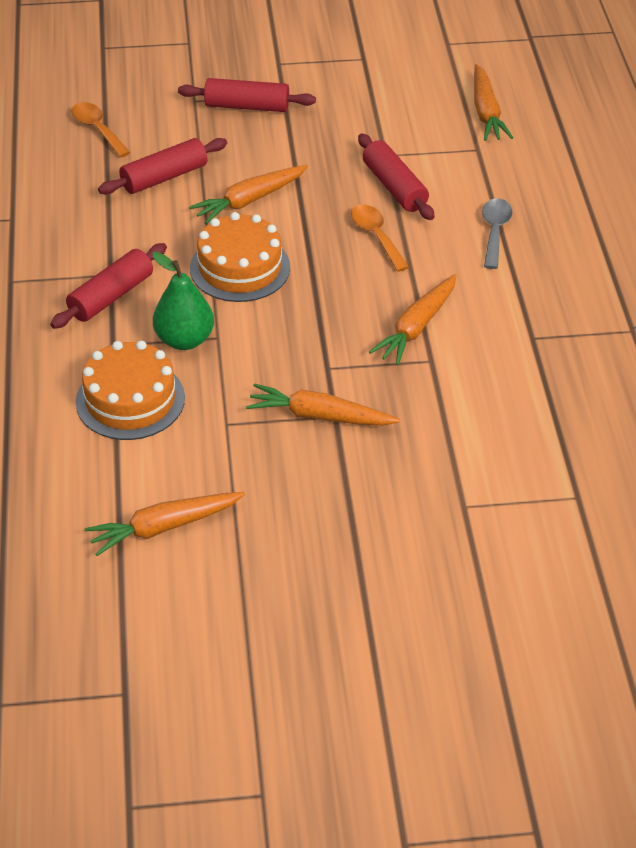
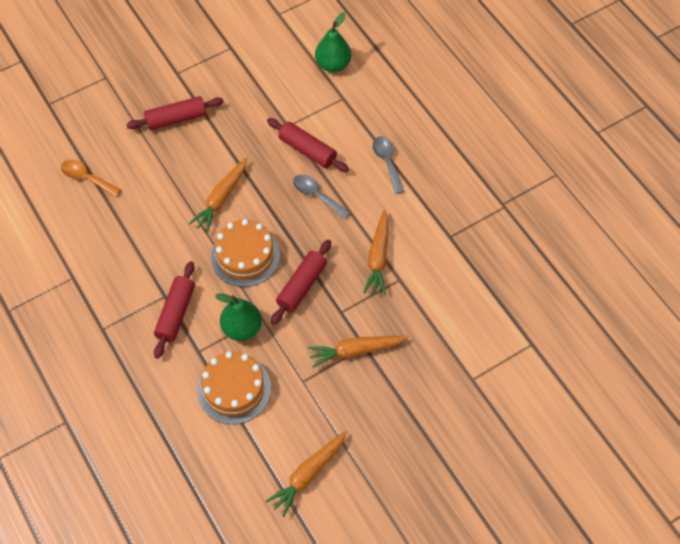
camera: 25 degrees left, 15 degrees up
(164, 177) = (155, 201): red rolling pin -> red rolling pin (302, 286)
(376, 236) = (317, 195): orange spoon -> grey spoon
(486, 112) = (333, 65): orange carrot -> green pear

